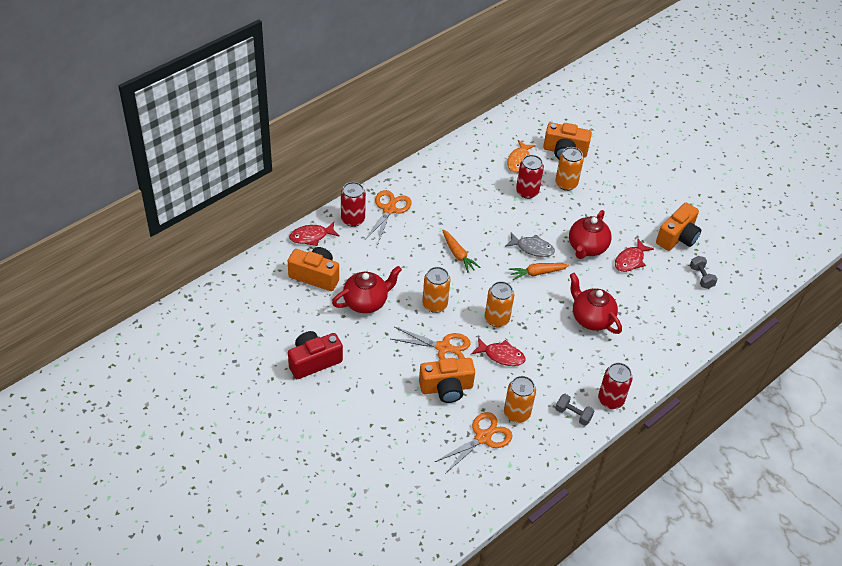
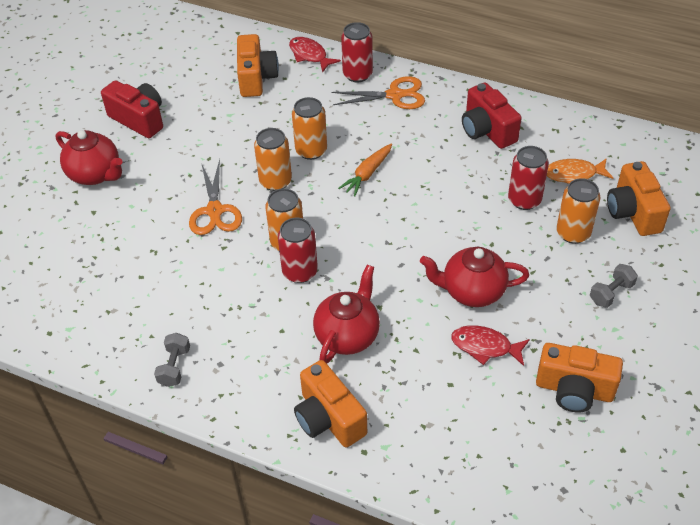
camera: 70 degrees right, 0 degrees up
(366, 302) = (243, 127): red teapot -> red teapot (95, 174)
(446, 388) = (156, 234): orange camera -> orange camera (328, 418)
(455, 180) = (487, 130): none -> red camera
(482, 437) = (99, 290): orange scissors -> none
(501, 355) = (232, 266): red fish -> none
(517, 413) = (149, 310): orange can -> orange can (311, 150)
(532, 248) = (429, 237): grey fish -> none
(537, 273) = (389, 255): orange carrot -> none
(610, 400) = (218, 400): red can -> red can (300, 272)
(701, 277) = (515, 444): grey dumbbell -> grey dumbbell (611, 293)

